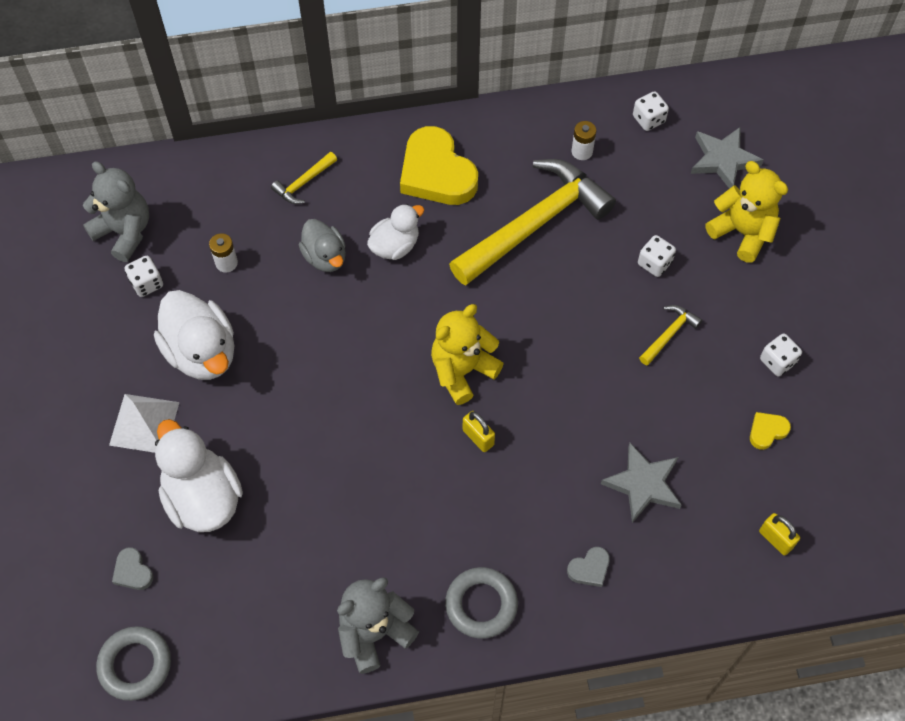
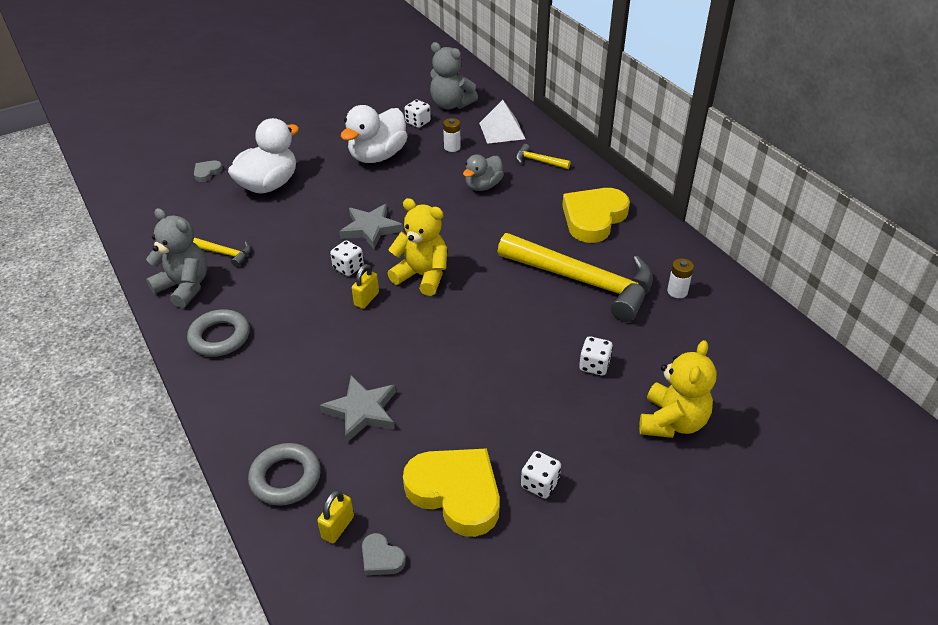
camera: 70 degrees right, 20 degrees down
(124, 232) = (451, 105): grey teddy bear -> grey teddy bear turned 105 degrees clockwise
(135, 665) = (142, 191): grey ring -> grey ring (285, 478)
(144, 423) = (314, 149): white pyramid -> white pyramid (502, 131)
(395, 246) = (513, 215): white duck -> none
(589, 568) = (268, 394): grey heart -> grey heart (381, 558)
(648, 119) = (747, 325): white dice -> white dice (348, 268)
(669, 334) = (525, 393): yellow hammer -> yellow hammer (225, 253)
(723, 160) = (745, 388): grey star -> grey star (371, 228)
(767, 431) = (456, 493): yellow heart -> yellow heart, size x2.29

